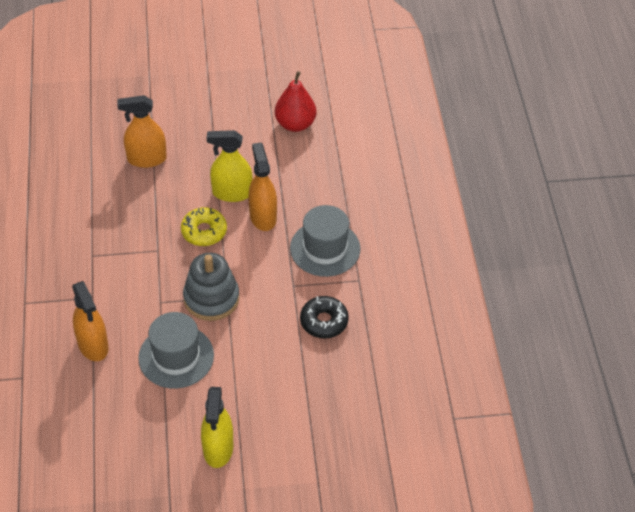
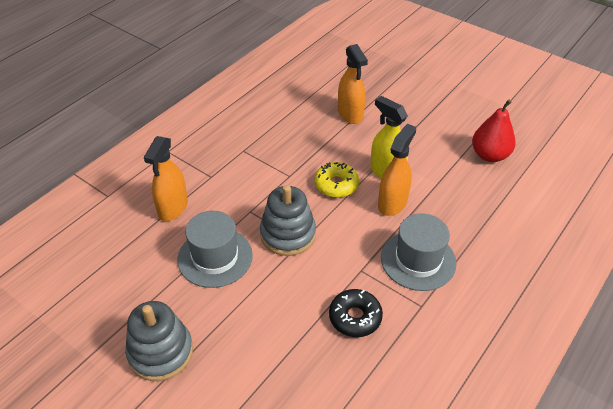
camera: 45 degrees right, 5 degrees down
(146, 159) = (350, 114): orange spray bottle -> orange spray bottle turned 150 degrees counterclockwise
(218, 448) = (160, 352): yellow spray bottle -> grey stacking toy

